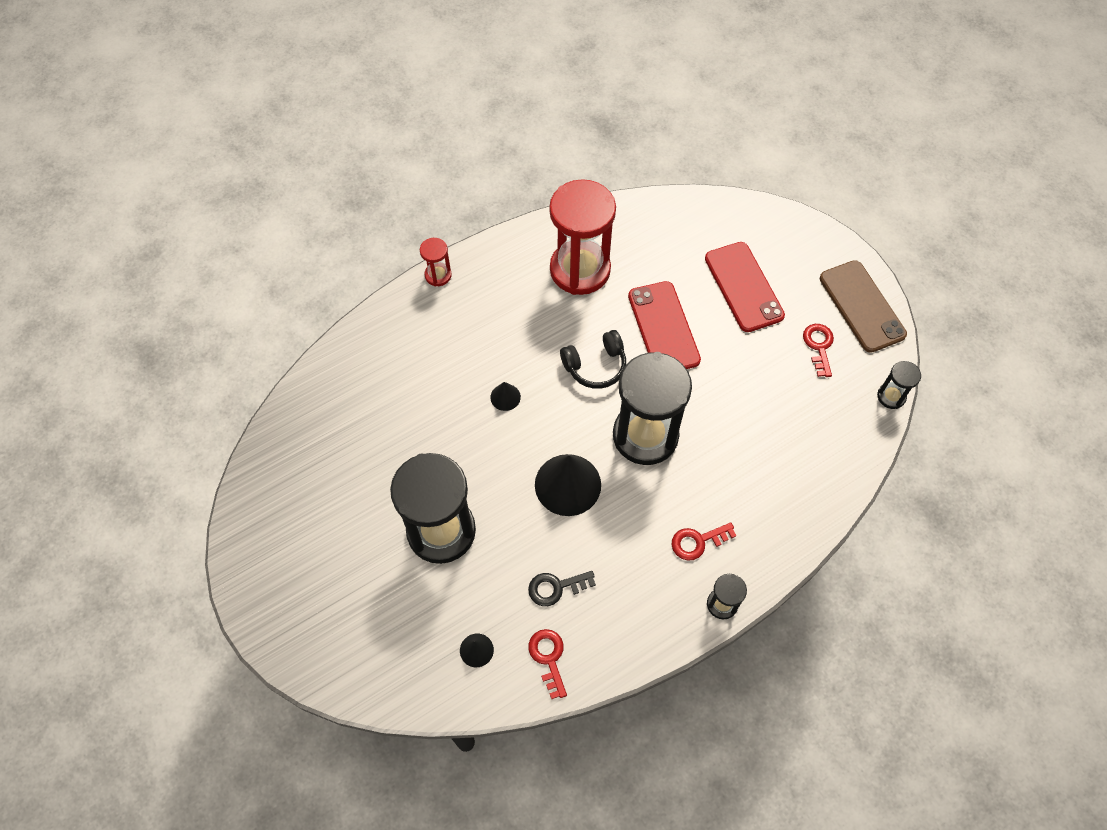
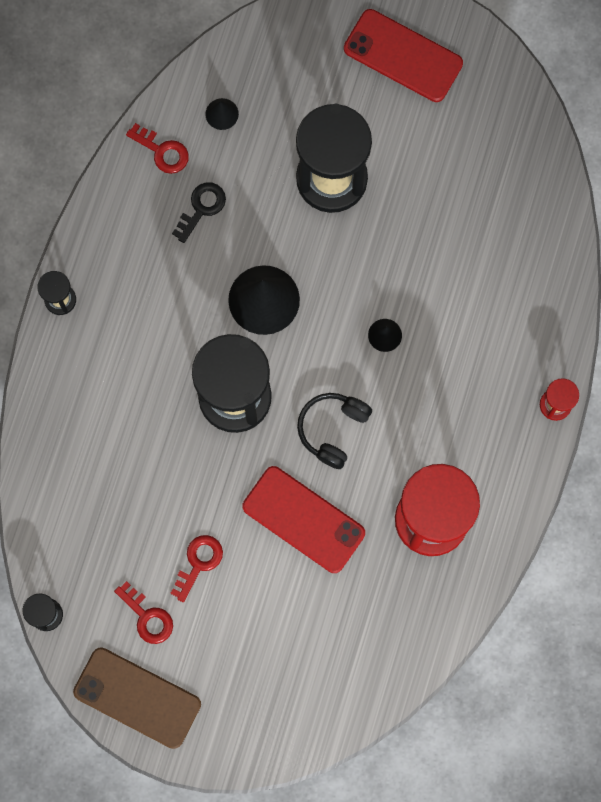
camera: 140 degrees right, 15 degrees up
(698, 541) = (118, 337): red key -> red key (198, 563)
(743, 287) = (264, 628): red phone -> red phone (403, 56)

